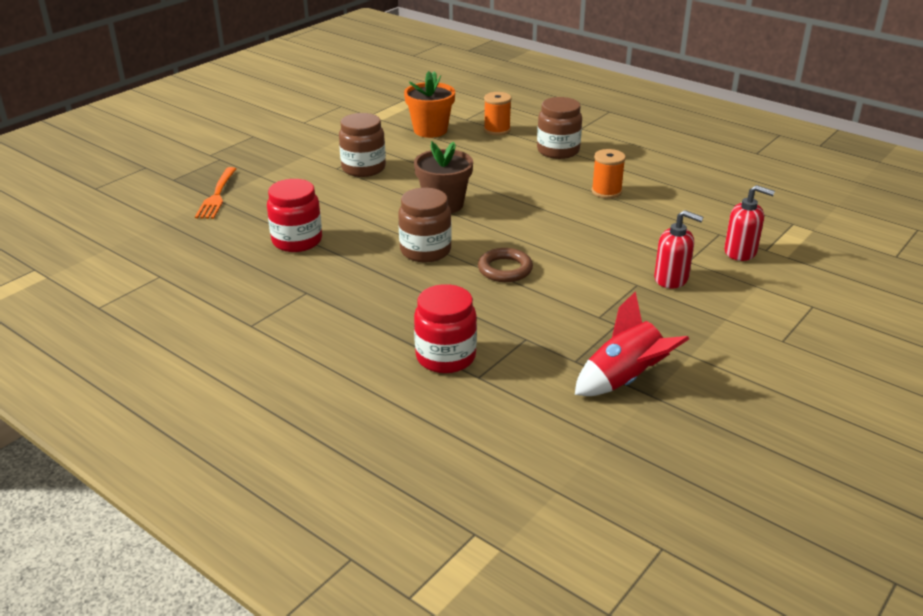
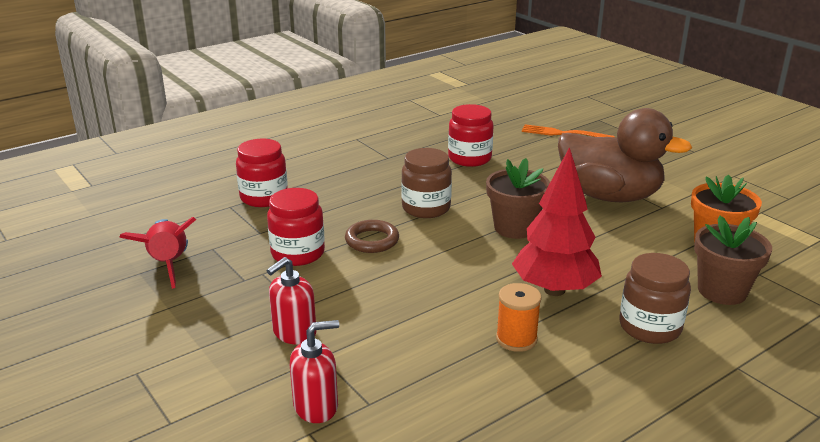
camera: 105 degrees right, 5 degrees down
(363, 168) = (609, 196): brown jar -> brown duck
(497, 130) = (722, 291): orange spool -> brown flower pot
(533, 183) = (554, 290): none -> red tree
(552, 305) = (298, 253): none -> red jar
(740, 252) = (316, 406): red soap dispenser -> red soap dispenser turned 150 degrees counterclockwise

